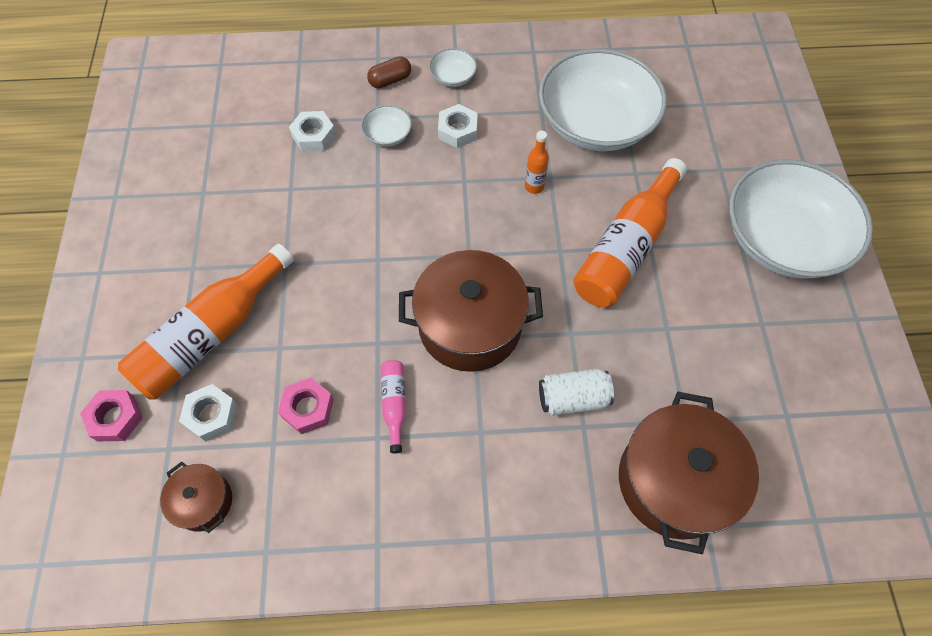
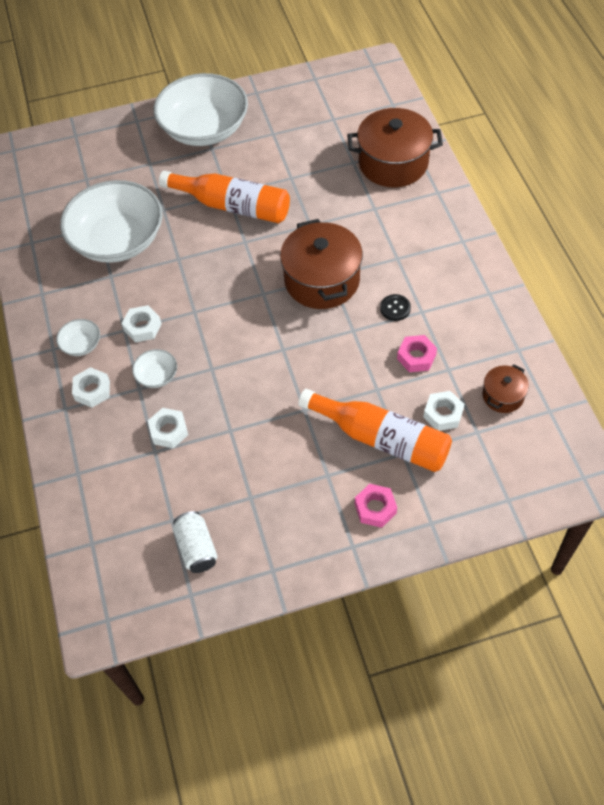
camera: 100 degrees left, 5 degrees down
(116, 418) = (468, 476): pink nut -> pink nut (375, 508)
(390, 80) = (92, 390): brown capsule -> white nut
(394, 404) = (395, 308): pink bottle -> black button
(534, 187) = (190, 266): orange bottle -> none
(572, 398) = (357, 216): white can -> white can (196, 548)

